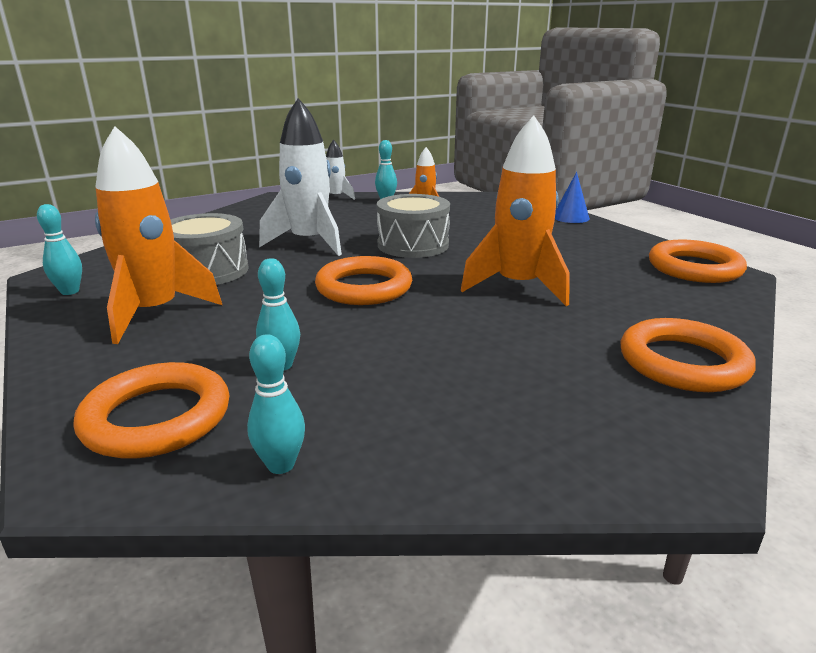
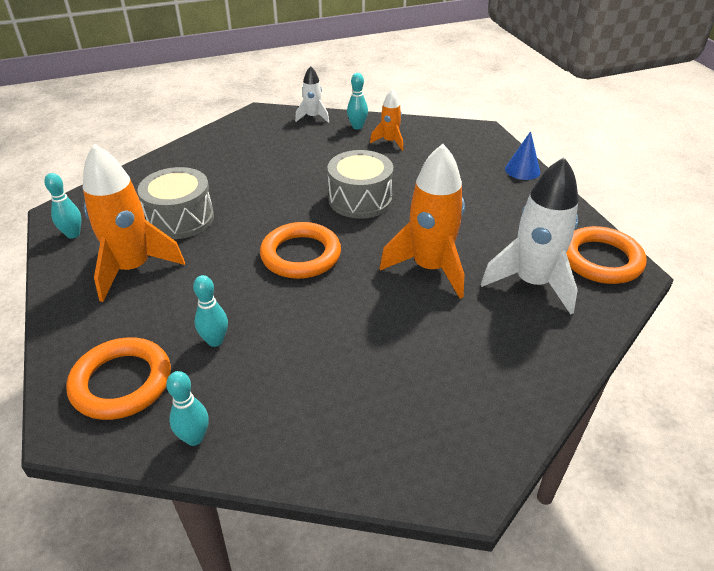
camera: 10 degrees right, 15 degrees up
(309, 242) = (271, 187): white rocket -> white rocket (532, 283)
(683, 362) = (523, 378): orange ring -> none

